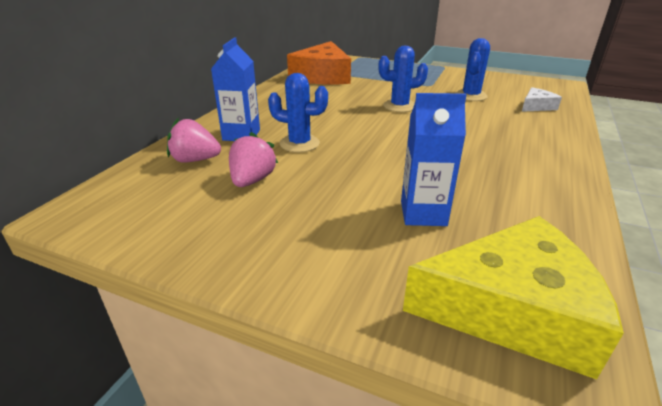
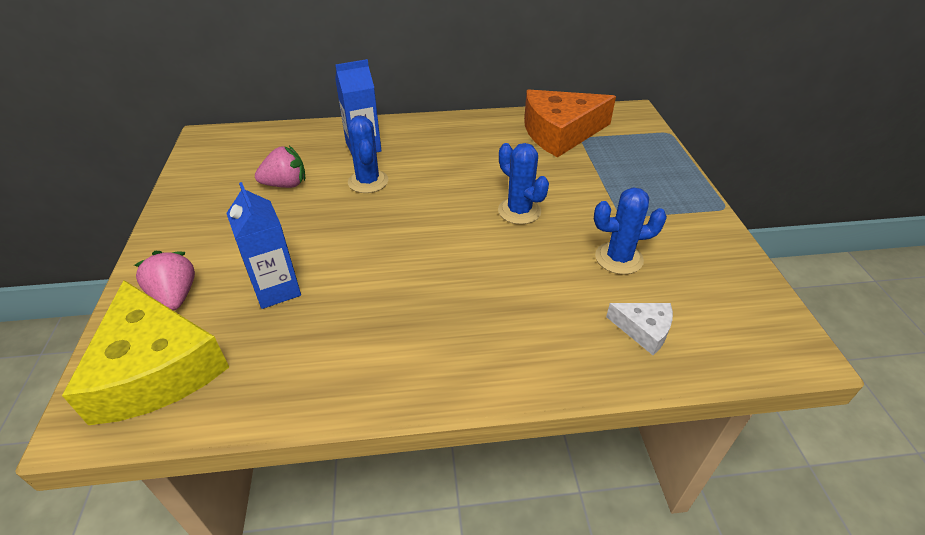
camera: 60 degrees right, 10 degrees up
(195, 160) = (303, 147): pink strawberry -> pink strawberry (175, 296)

